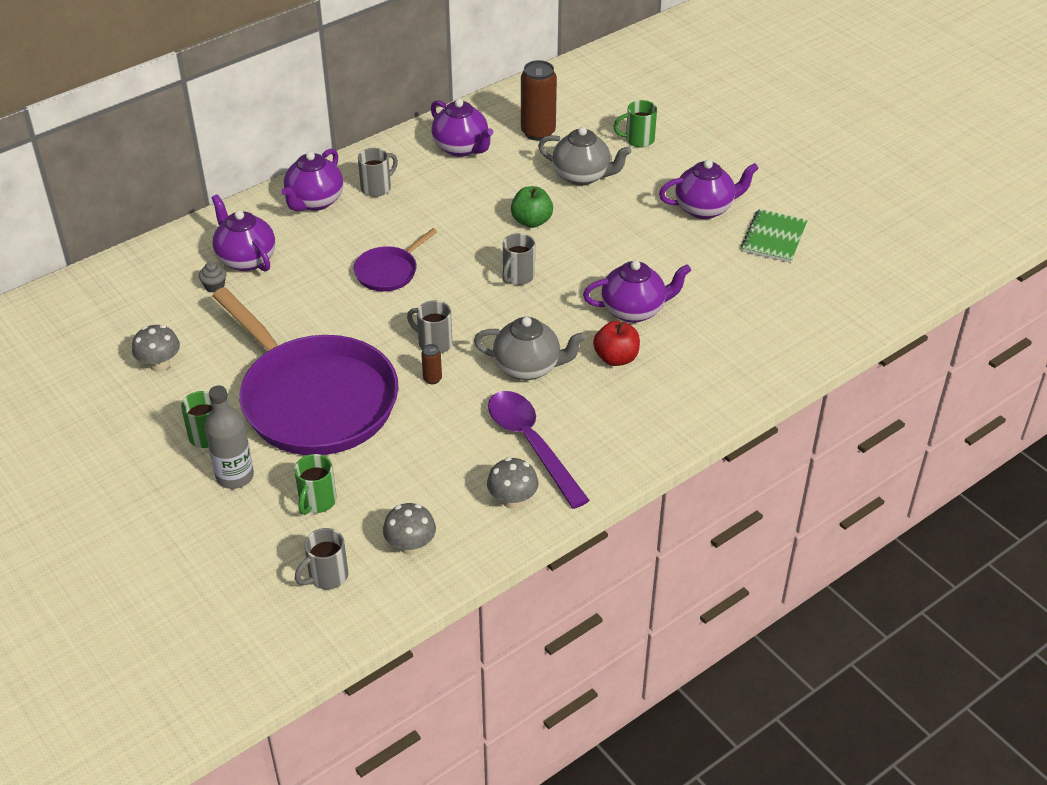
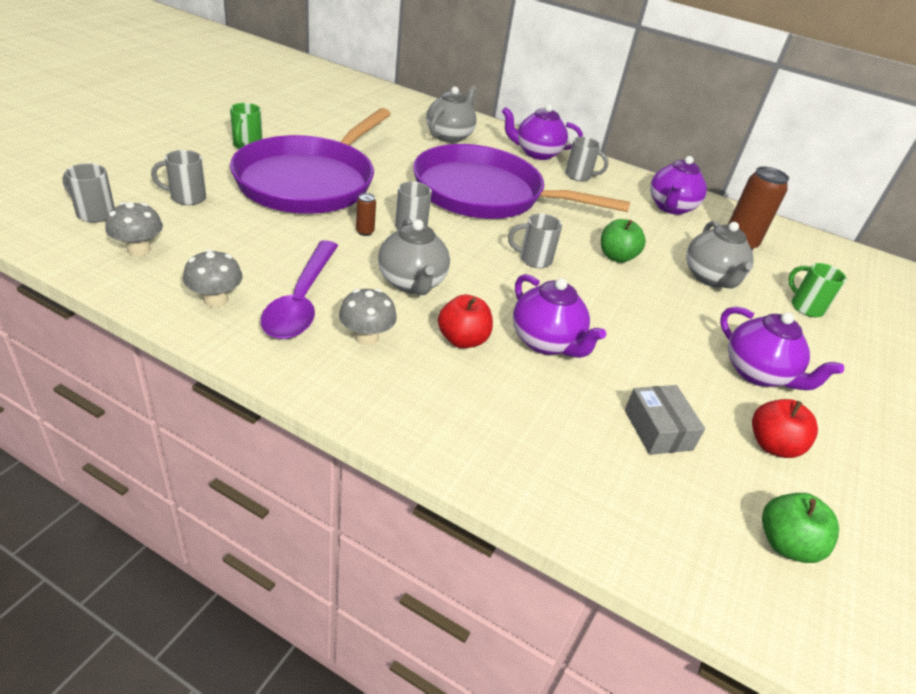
camera: 60 degrees right, 5 degrees down
(160, 364) = (316, 121): grey mushroom -> grey mushroom (366, 337)
(214, 286) = (411, 129): grey cupcake -> none
(235, 476) = (207, 161): grey bottle -> none
(245, 259) = (449, 136): purple teapot -> grey teapot
(317, 502) = (186, 197): green mug -> grey mug
(388, 271) = (484, 194): purple pan -> purple pan, size x2.28
(531, 444) = (301, 300): purple spoon -> purple spoon turned 150 degrees clockwise
(743, 287) = (658, 429): none -> grey box
(774, 238) = (772, 445): green notebook -> red apple
(849, 273) = (786, 544): none -> green apple

